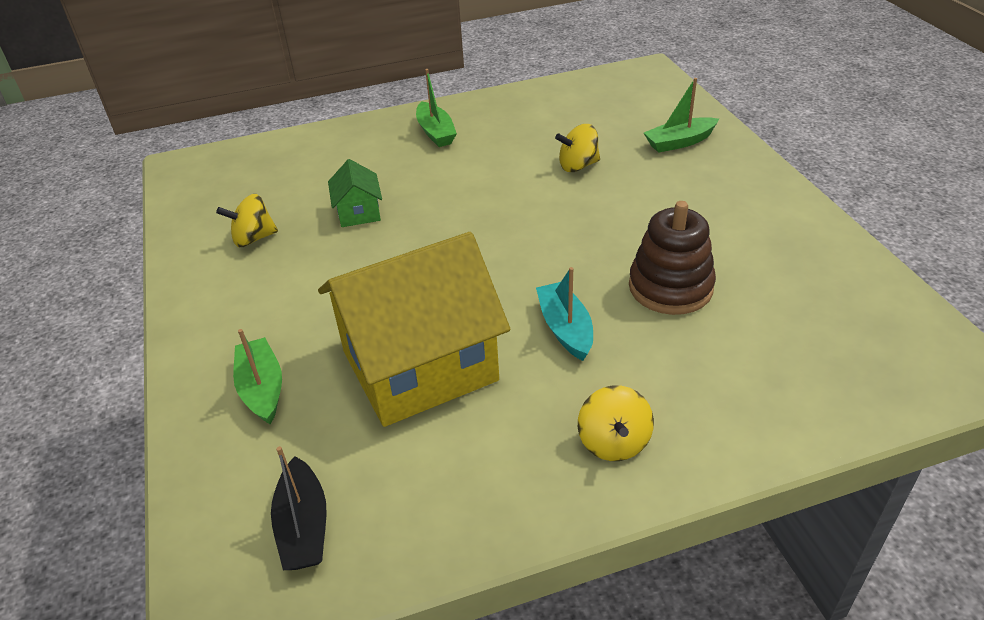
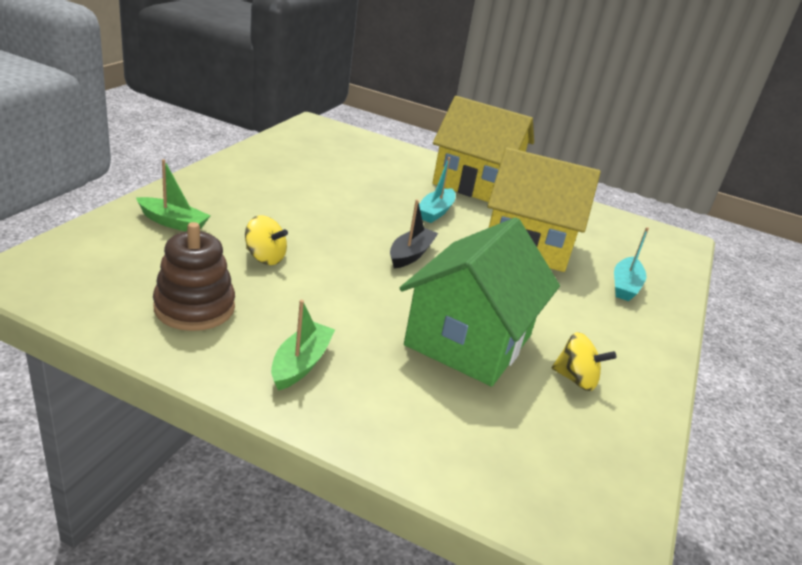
camera: 145 degrees left, 10 degrees down
(262, 388) = (625, 286): green boat -> turquoise boat
(304, 526) = (632, 236): black boat -> black boat (410, 254)
(358, 212) = (468, 340): green house -> green house, size x2.34
(613, 442) = (475, 183): yellow spinning top -> yellow house
(670, 287) = (357, 191): brown stacking toy -> brown stacking toy (194, 308)

